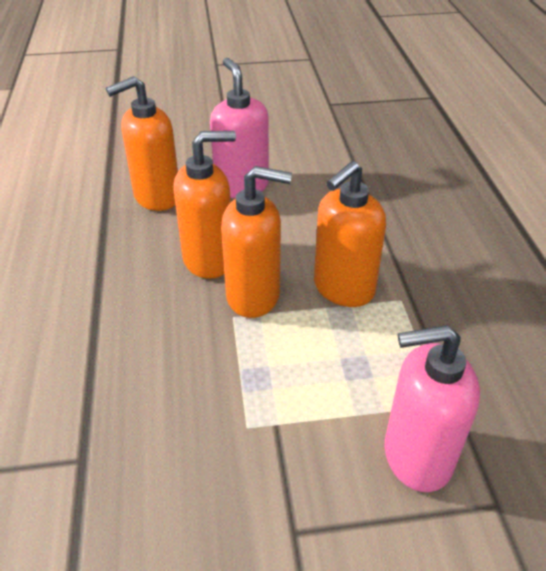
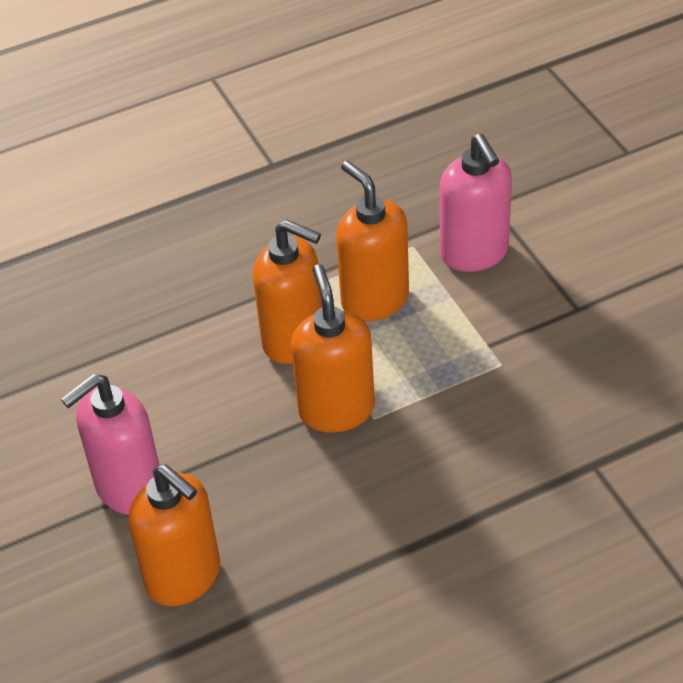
camera: 105 degrees left, 5 degrees up
(209, 259) = (292, 470): orange soap dispenser -> orange soap dispenser (374, 299)

